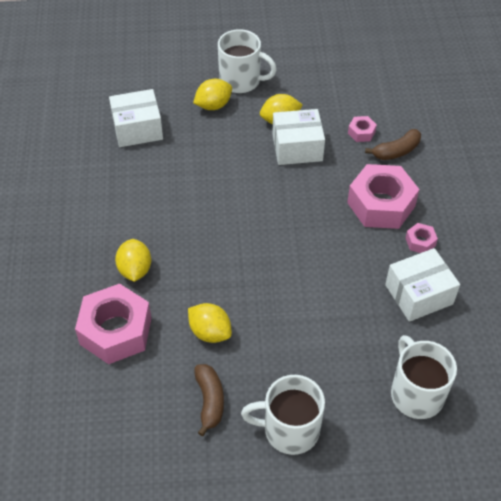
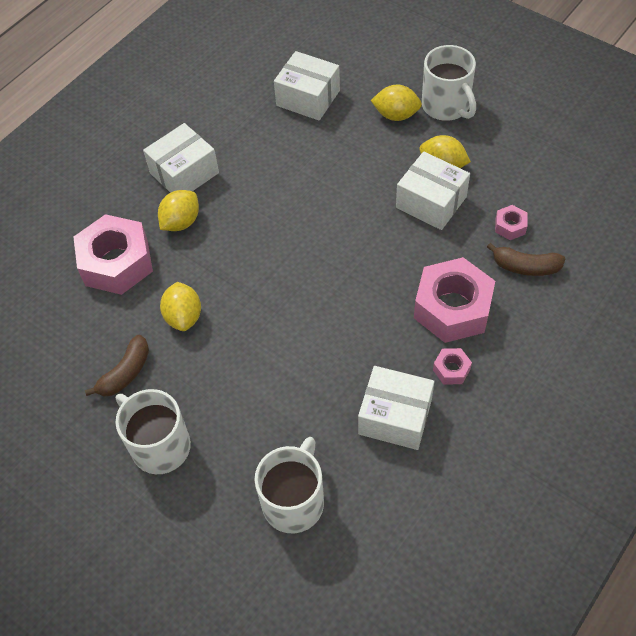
camera: 45 degrees right, 5 degrees up
(99, 235) = (184, 173): none -> white box

